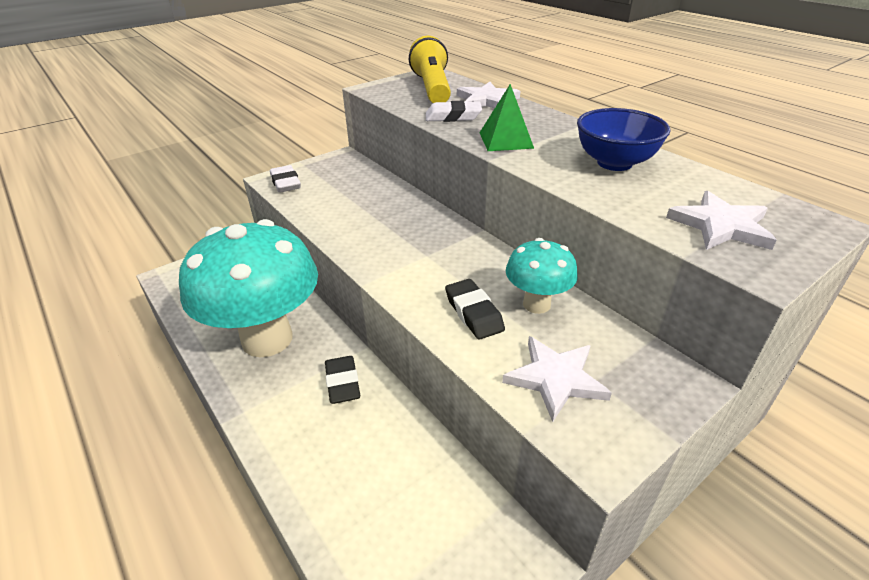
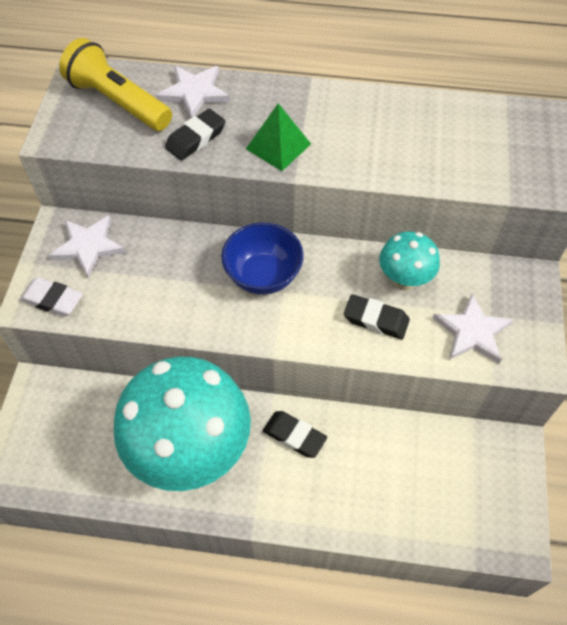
camera: 45 degrees left, 20 degrees up
(453, 117) = (196, 138): white eraser -> black eraser
(614, 163) = (384, 126): blue bowl -> blue bowl (263, 276)
(721, 226) = (504, 158): white star -> white star (88, 246)

